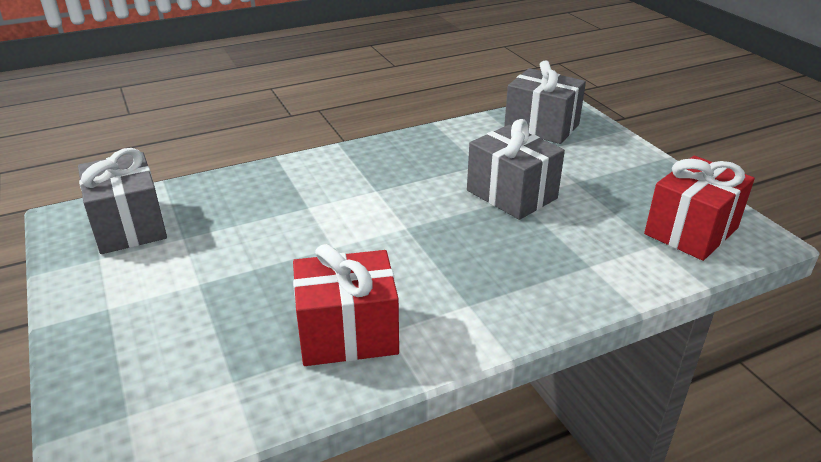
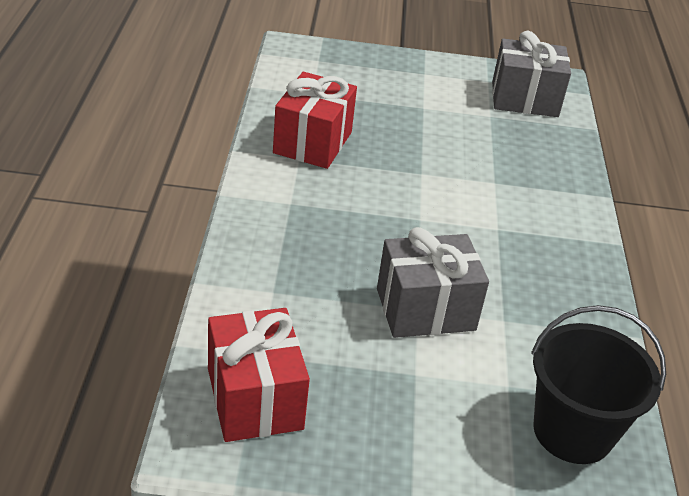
camera: 115 degrees right, 5 degrees up
(541, 127) = (572, 431): grey gift -> black bucket

